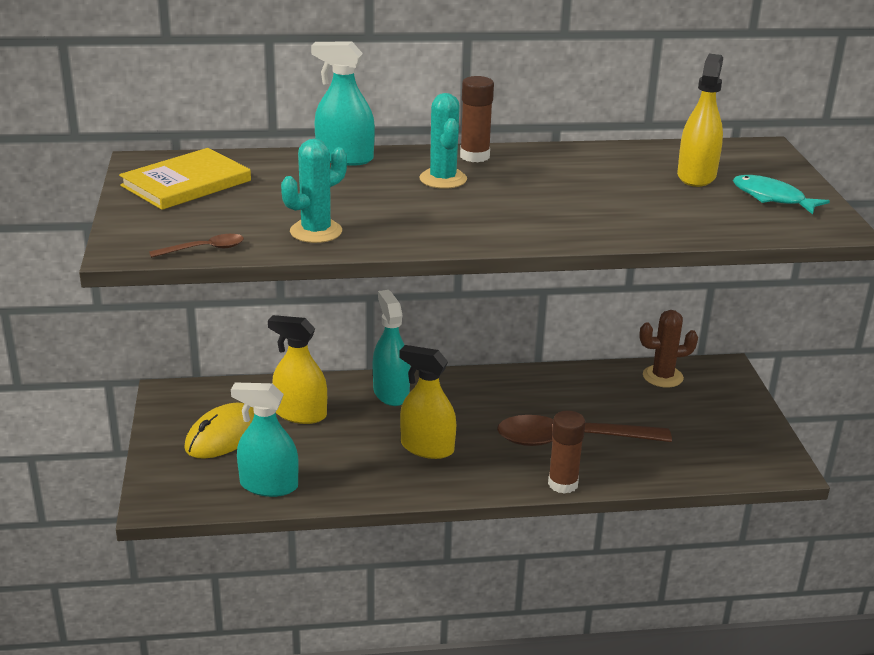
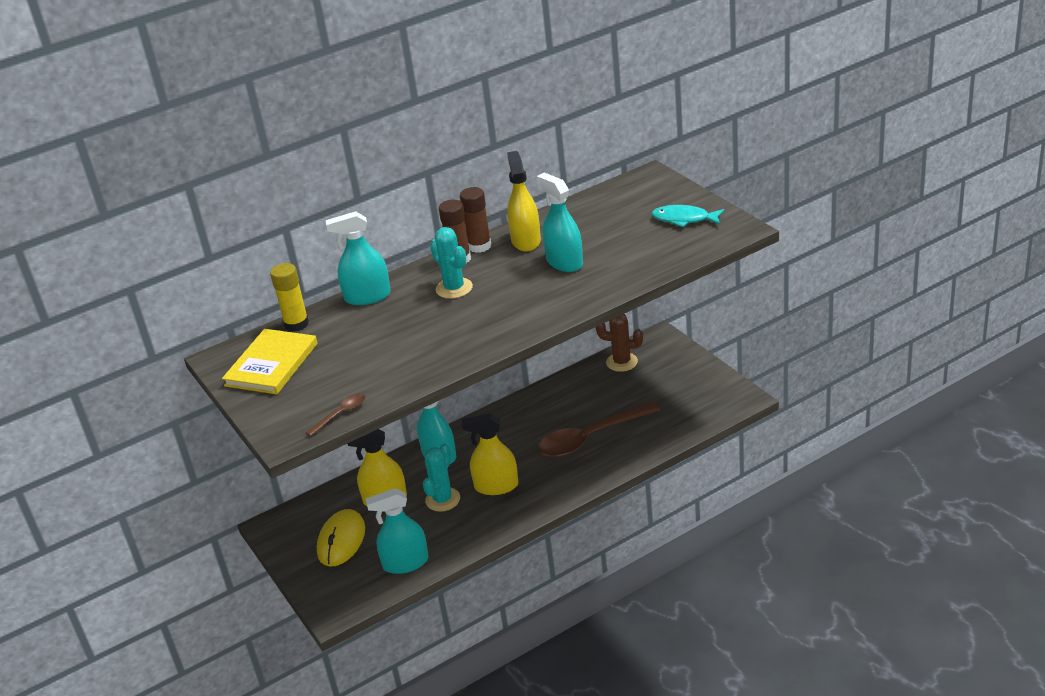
camera: 20 degrees left, 5 degrees up
(249, 158) = (296, 324): none -> yellow glue stick
(316, 231) = (405, 368): turquoise cactus -> turquoise cactus (443, 499)
(563, 484) = (607, 473): brown glue stick -> brown glue stick (479, 246)
(590, 194) = (564, 262): none -> turquoise spray bottle
(662, 377) = (622, 362): brown cactus -> brown cactus turned 45 degrees clockwise
(696, 176) = (623, 219): yellow spray bottle -> yellow spray bottle (526, 241)

